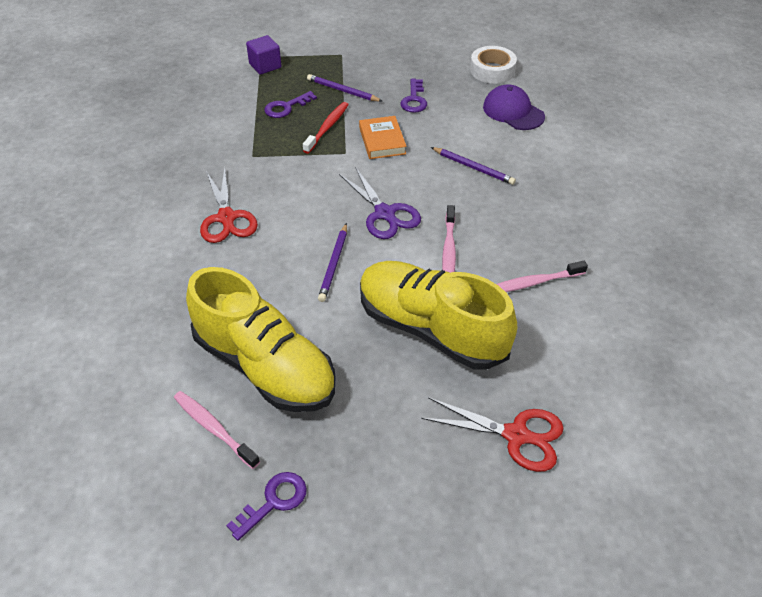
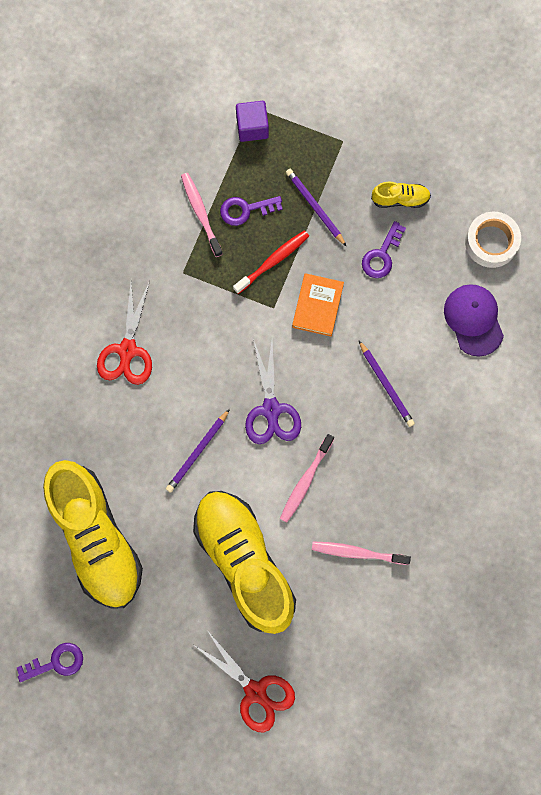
camera: 25 degrees right, 30 degrees up
(214, 428) = (36, 579): pink toothbrush -> pink toothbrush (201, 213)
(406, 69) = (400, 199): none -> yellow shoe

